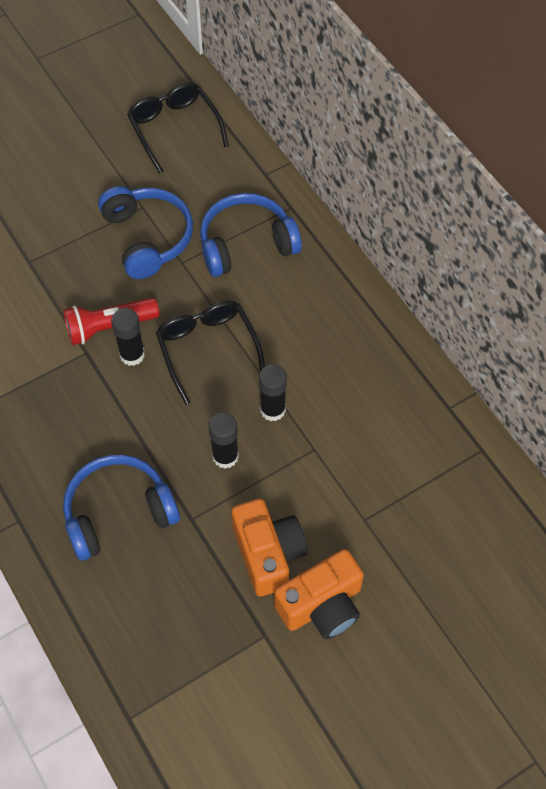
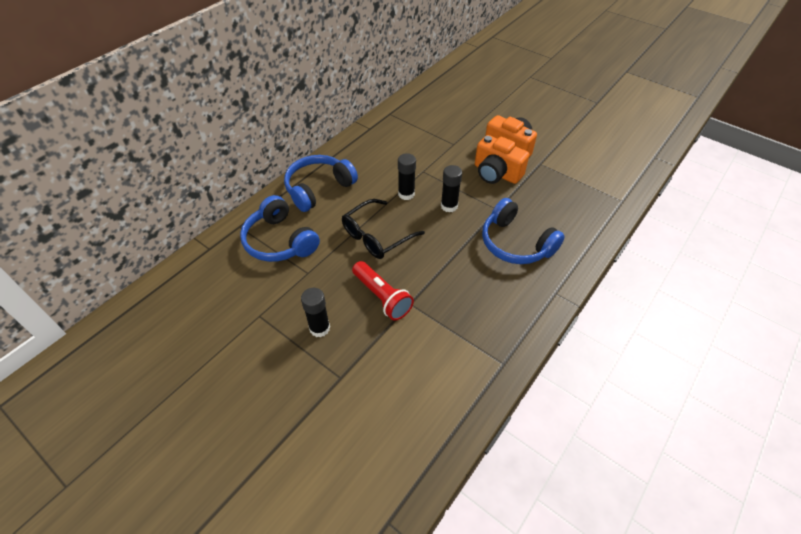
camera: 110 degrees left, 10 degrees down
(132, 355) = (399, 275): black glue stick -> black glue stick (319, 328)
(148, 238) = (290, 301): blue headphones -> blue headphones (318, 188)
(174, 129) = (165, 322): black glasses -> none
(268, 553) = (496, 173): orange camera -> orange camera turned 105 degrees counterclockwise

